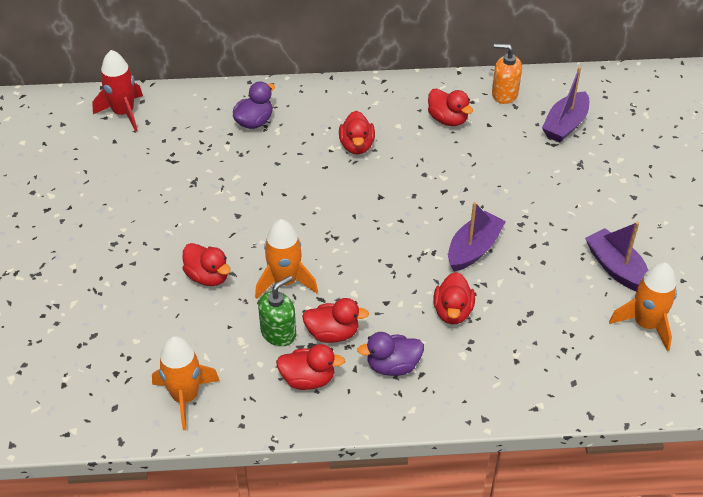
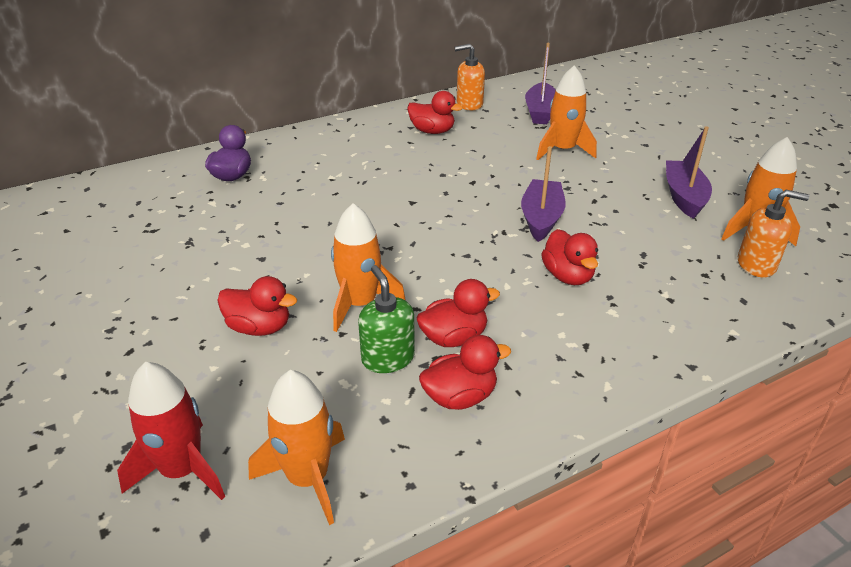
camera: 25 degrees left, 10 degrees down
(123, 113) = (67, 203): red rocket -> red rocket (181, 470)
(278, 333) = (388, 358): green soap dispenser -> green soap dispenser turned 45 degrees counterclockwise
(357, 146) = (357, 169): red duck -> none
(393, 366) = (548, 348): purple duck -> none
(549, 179) = (562, 150): none -> orange rocket
(615, 356) = (756, 265): none -> orange soap dispenser
(616, 268) = (684, 197): purple boat -> purple boat turned 60 degrees clockwise

